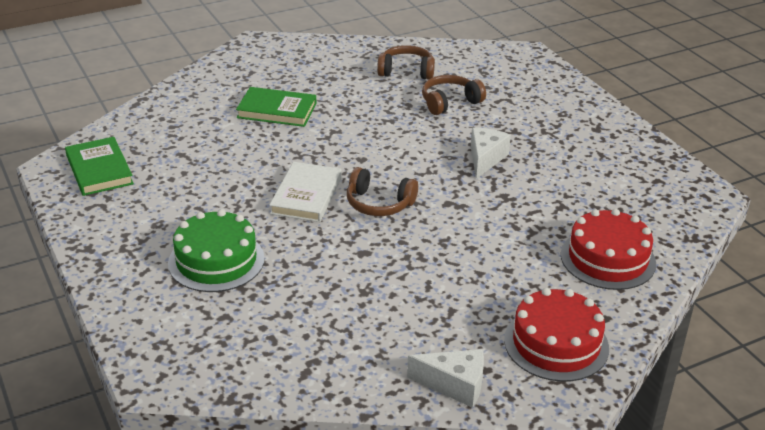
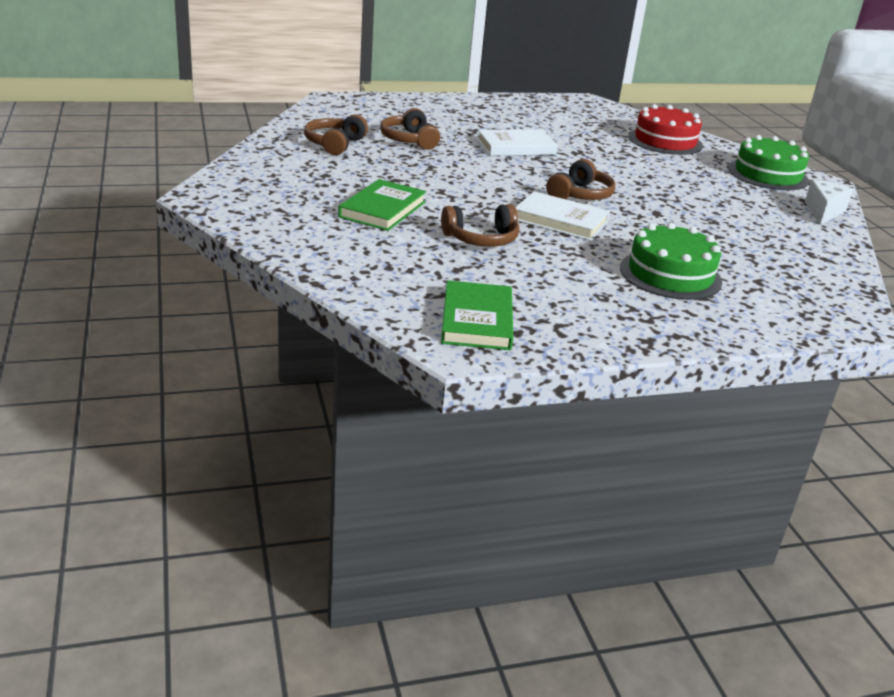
camera: 80 degrees left, 5 degrees down
(99, 170) = (477, 320): green book -> green book turned 75 degrees counterclockwise
(242, 159) = (481, 239): none -> brown headphones
(485, 159) = (516, 147): white cheese -> white book
(556, 343) = (768, 175): red cake -> green cake

